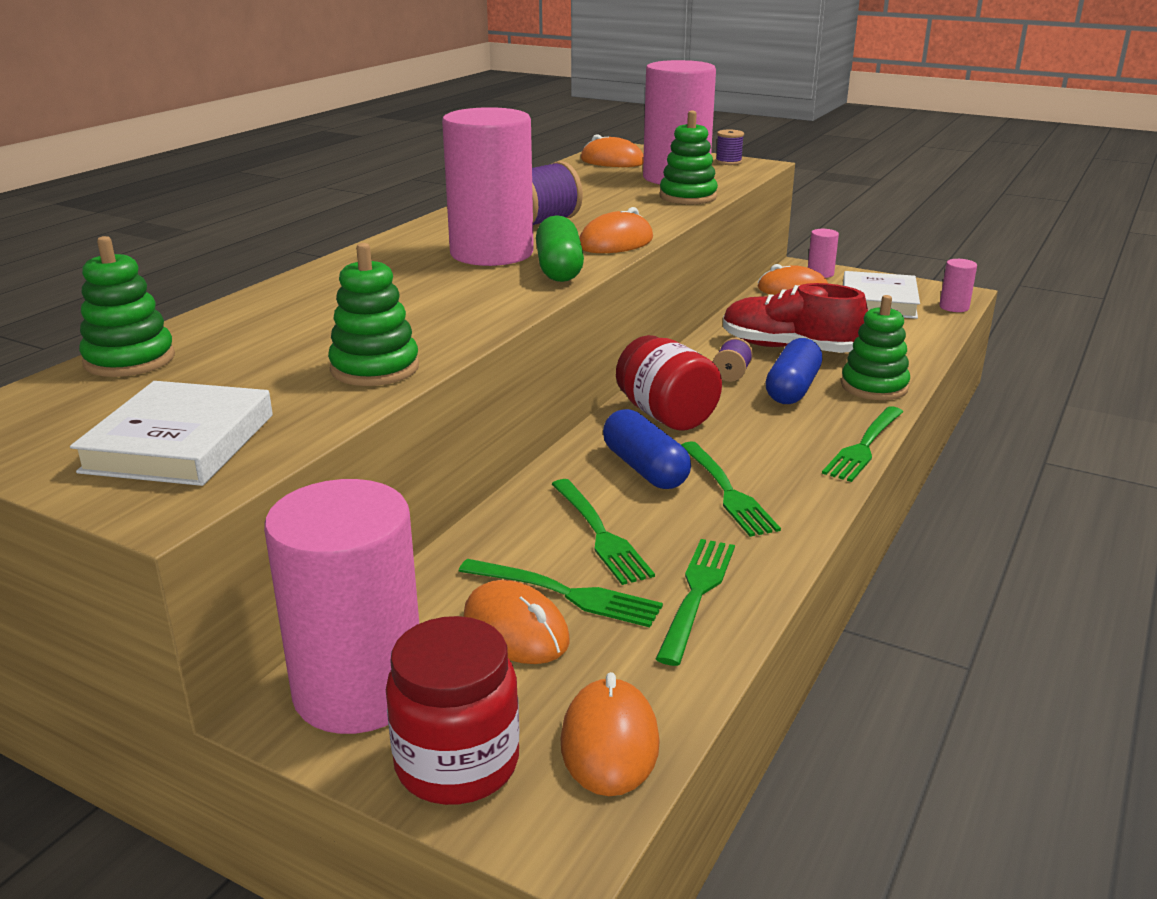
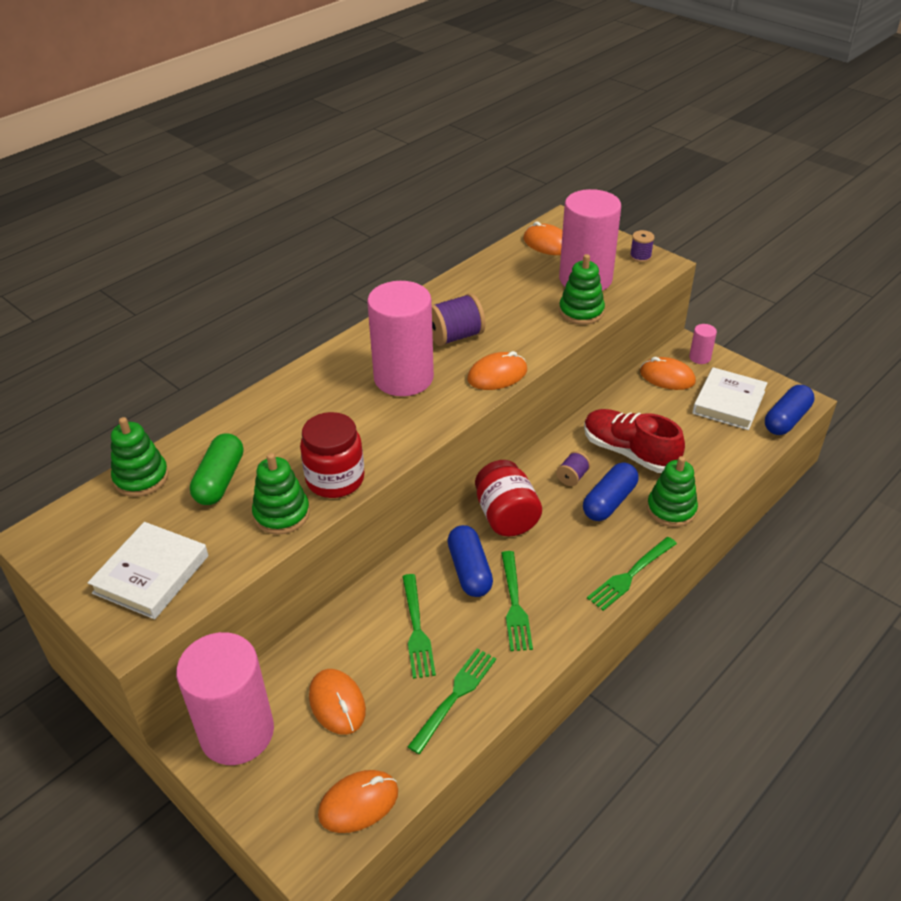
camera: 15 degrees right, 15 degrees up
(457, 763) = (273, 799): red jar -> red jar (335, 479)
(559, 268) = (442, 407): green capsule -> green capsule (220, 480)
(565, 594) = (376, 679): green fork -> none
(609, 742) = (358, 803): orange mouse -> orange mouse turned 45 degrees clockwise
(954, 307) = (786, 420): pink cylinder -> blue capsule

